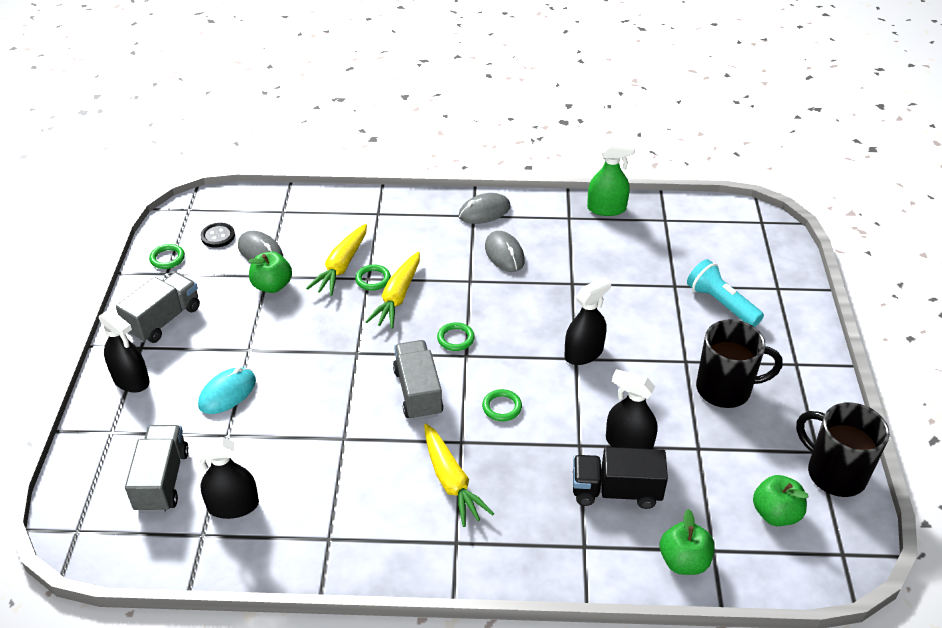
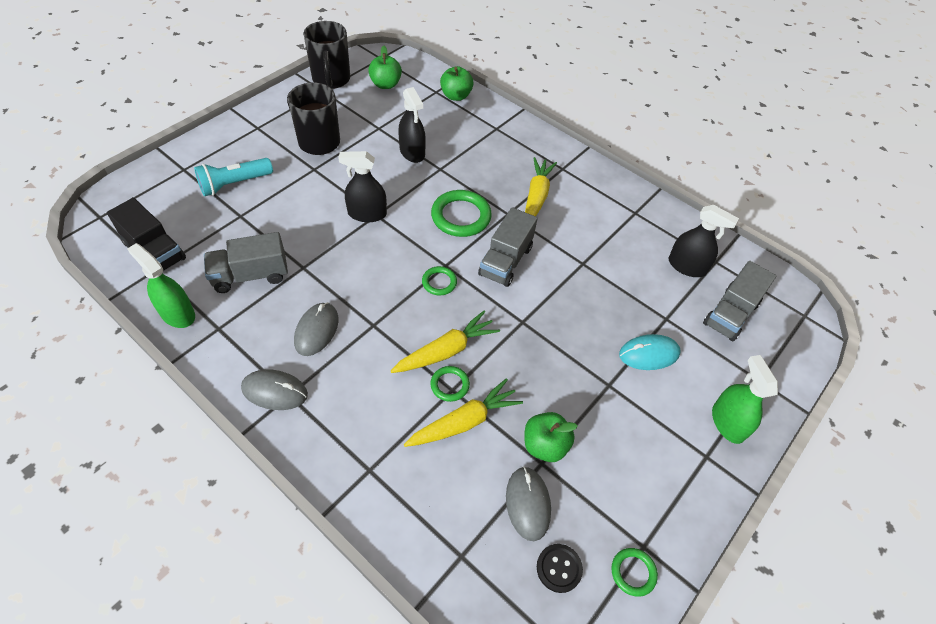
camera: 145 degrees left, 10 degrees up
(131, 380) = (727, 423): black spray bottle -> green spray bottle
(164, 320) = (672, 476): grey truck -> grey truck (250, 275)
(502, 407) = (461, 216): green ring -> green ring, size x1.86
(616, 491) = (450, 138): black truck -> black truck (154, 251)
(721, 304) = (234, 184): turquoise flashlight -> turquoise flashlight turned 60 degrees clockwise

